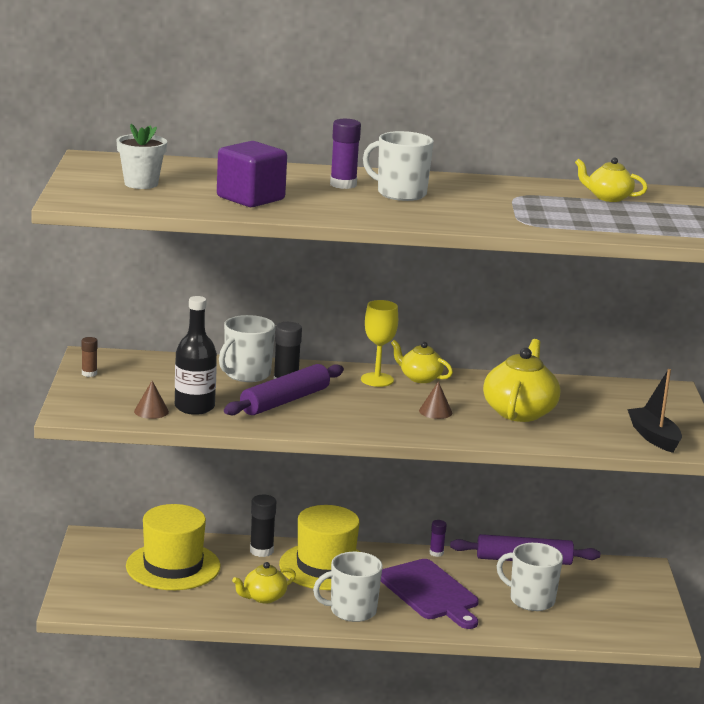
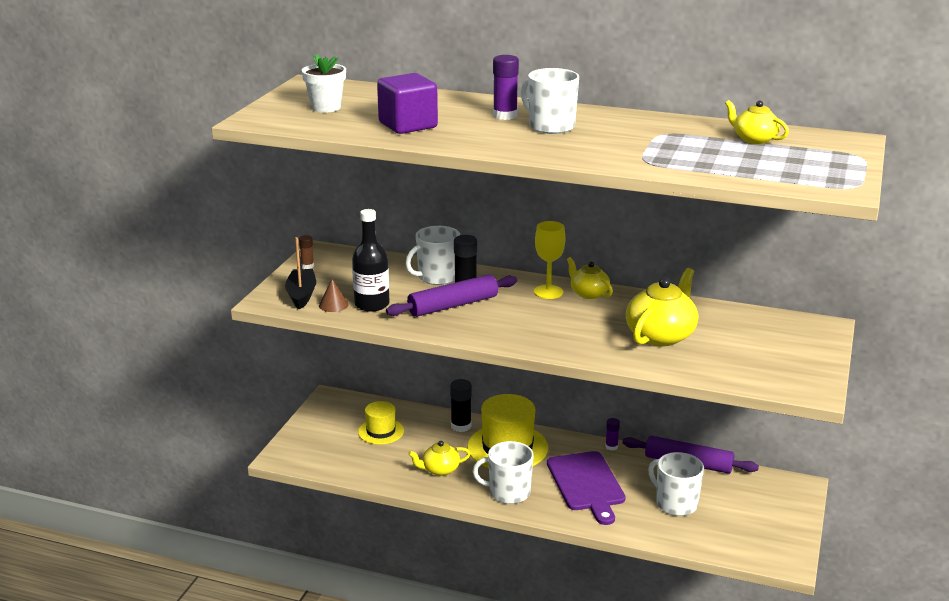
camera: 20 degrees right, 5 degrees up
(173, 566) = (381, 431): yellow hat -> yellow hat, size x0.58
(435, 411) = (581, 328): brown cone -> none
(654, 437) = (778, 375): black boat -> black boat (301, 295)

